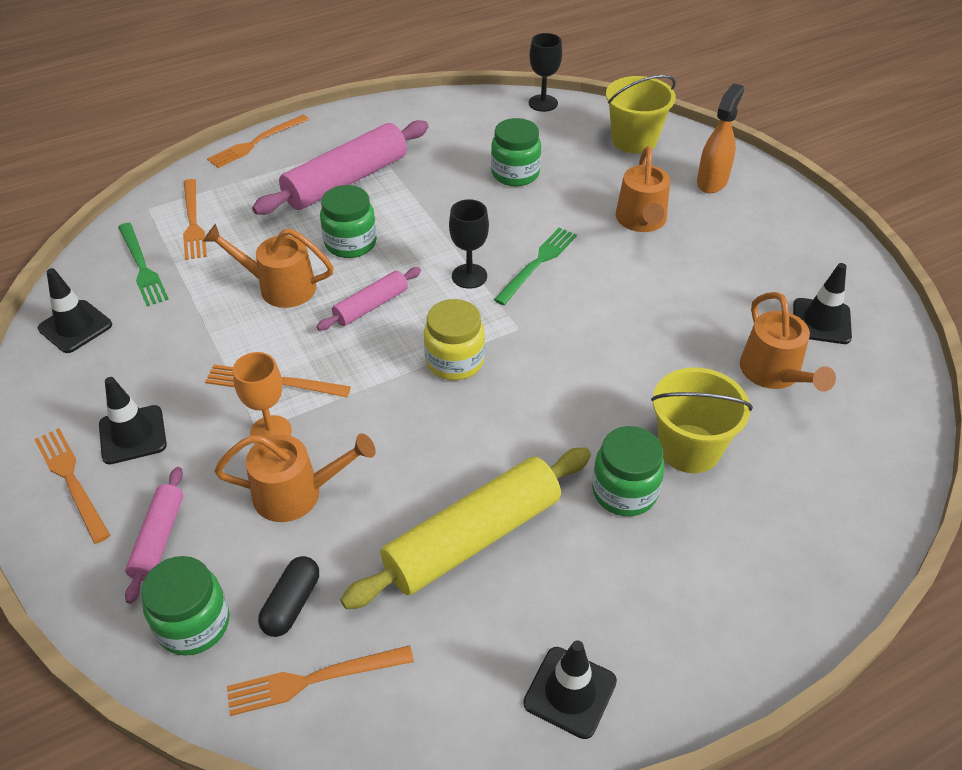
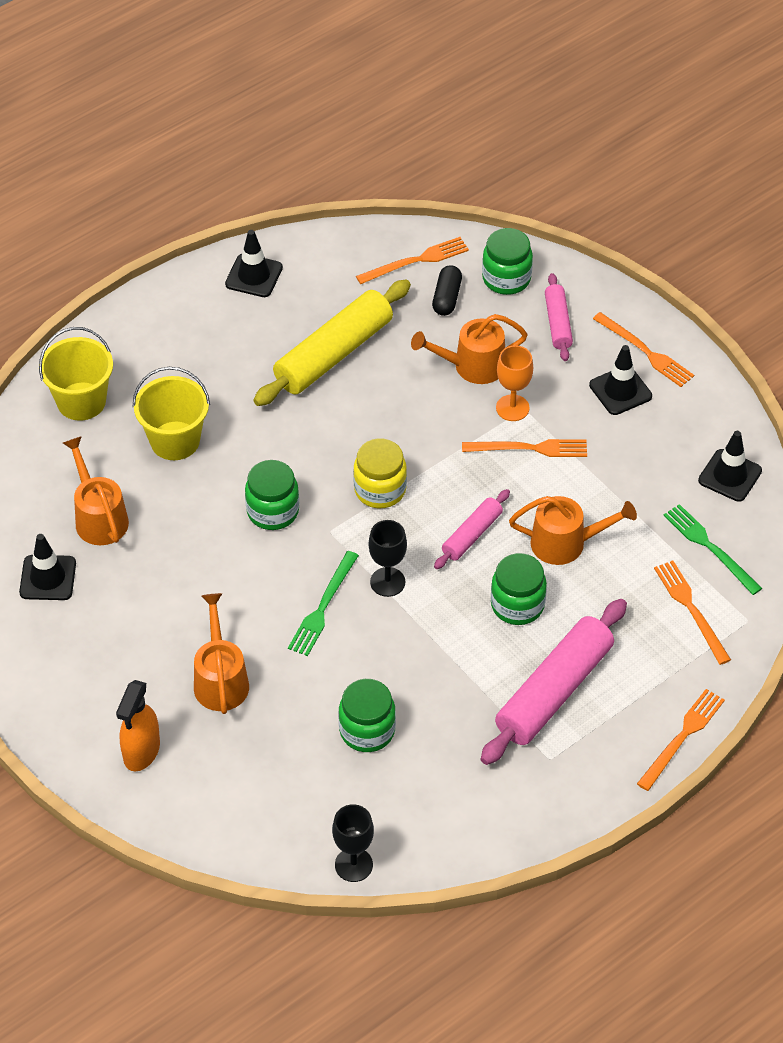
camera: 170 degrees right, 5 degrees up
(624, 491) = (225, 401): green jar -> green jar (273, 511)
(634, 140) = (233, 810): yellow bucket -> yellow bucket (81, 401)

